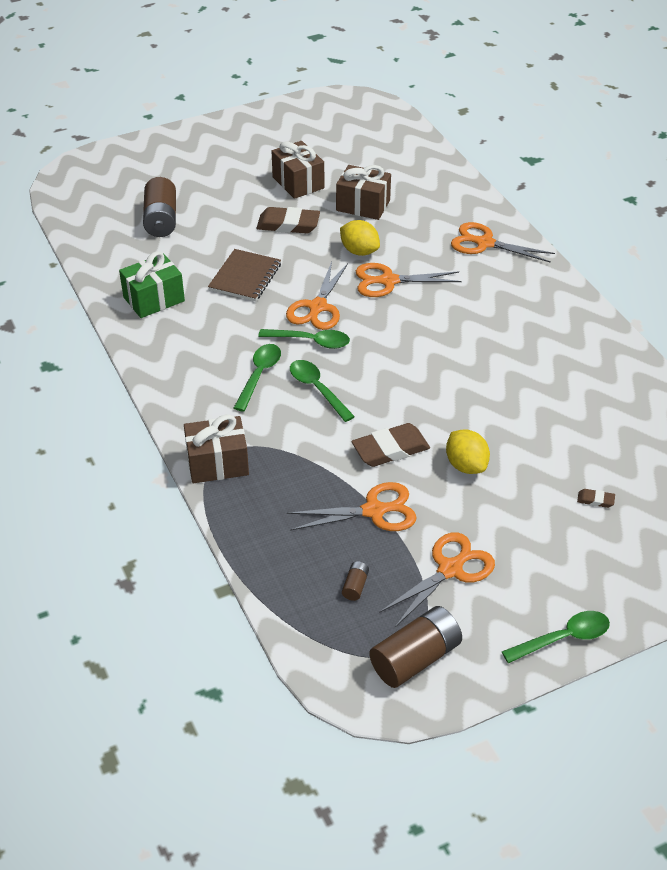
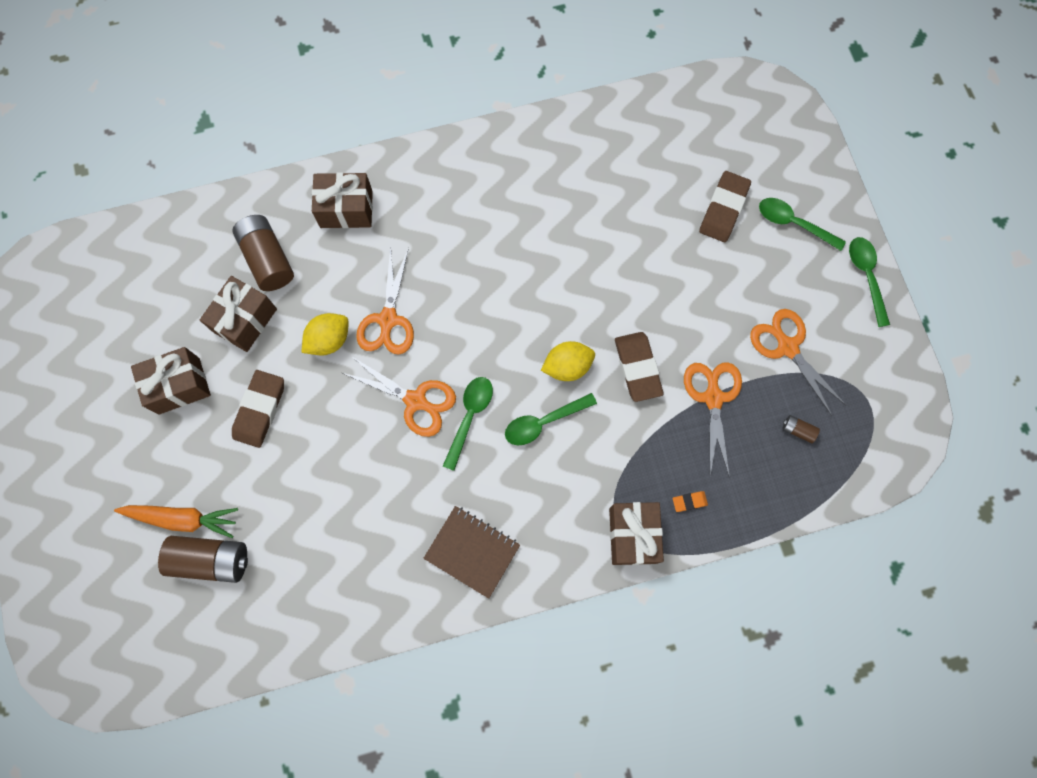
camera: 80 degrees left, 30 degrees up
(154, 299) = (363, 580): green gift -> none
(191, 201) = (182, 518): none -> orange carrot
(245, 277) = (346, 471): brown notebook -> brown notebook (472, 551)
(258, 502) = (689, 501): none -> orange eraser
(259, 375) = (513, 478): green spoon -> green spoon (794, 223)
(415, 658) = (877, 395): brown battery -> brown battery (268, 259)
(466, 465) = (668, 305): yellow lemon -> yellow lemon (567, 366)
(484, 243) = (346, 209): orange scissors -> brown gift
(595, 500) = (723, 209): brown eraser -> brown eraser, size x2.16

